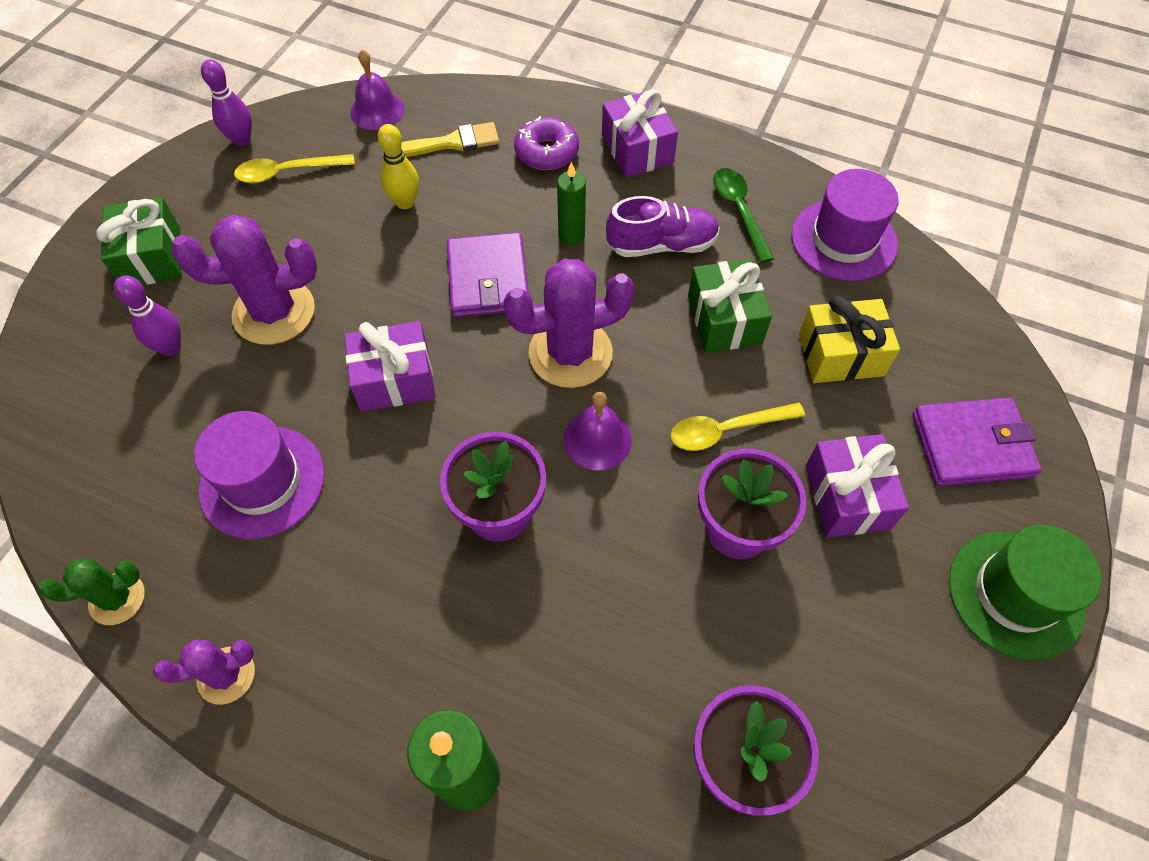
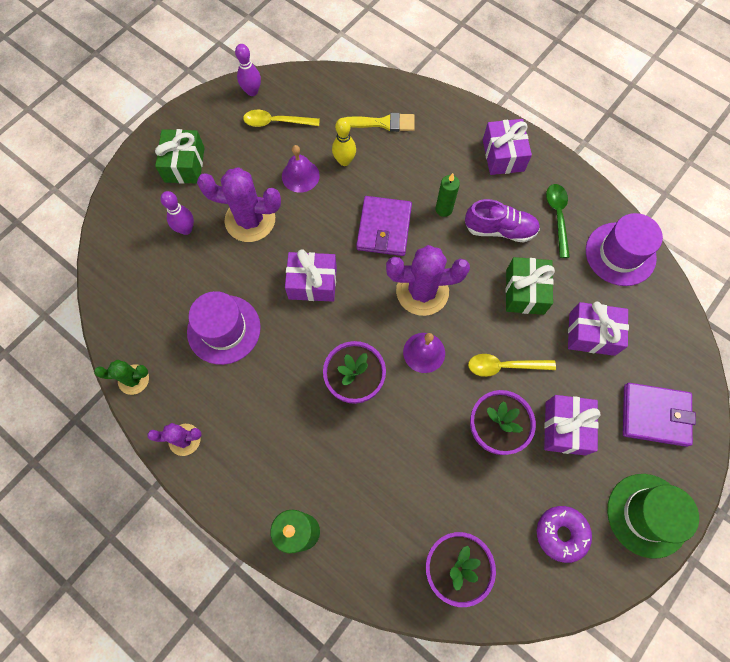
camera: 15 degrees right, 10 degrees up
(377, 110) = (341, 88): purple bell -> purple bell (300, 176)
(546, 152) = (443, 144): purple donut -> purple donut (561, 533)
(840, 355) = (591, 334): yellow gift -> purple gift

